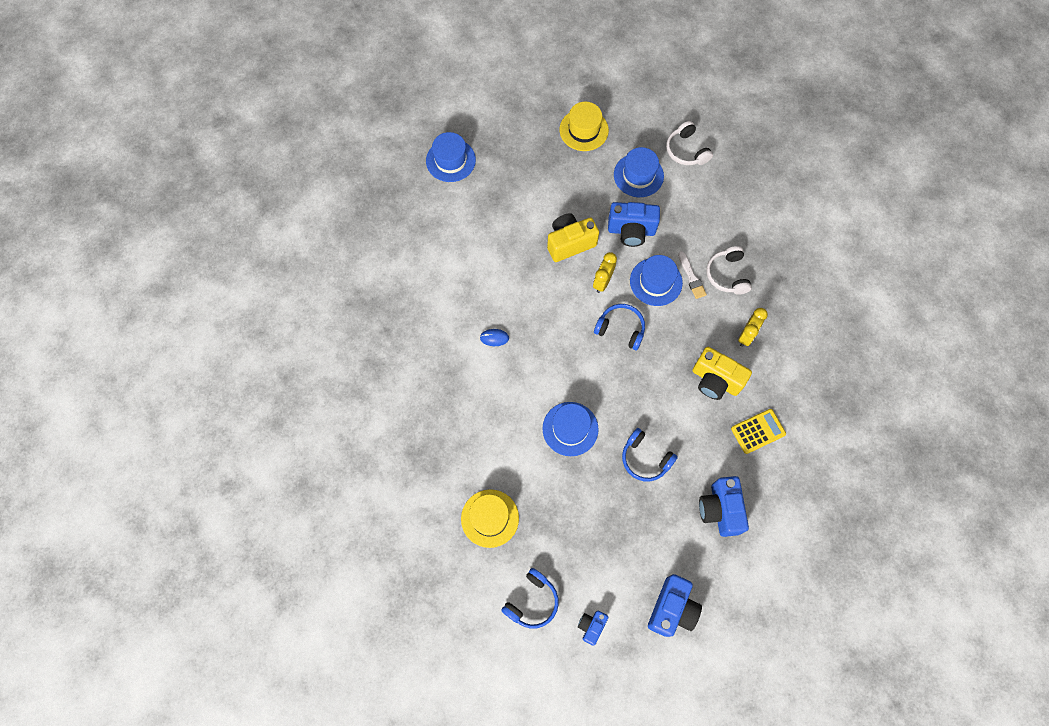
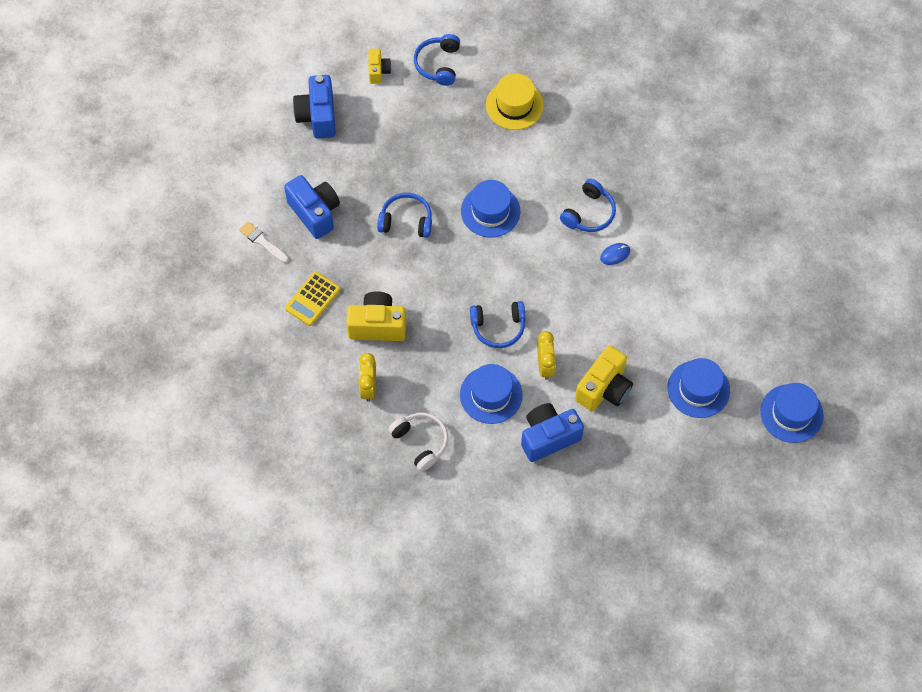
camera: 150 degrees right, 5 degrees down
(492, 383) = (589, 213): none -> blue headphones
(584, 130) = (674, 531): yellow hat -> none
(591, 626) = (378, 71): blue camera -> yellow camera
(638, 175) = (579, 508): blue hat -> blue hat (698, 389)
(686, 150) = (544, 569): white headphones -> none
(691, 277) = (456, 419): white brush -> white brush (262, 241)

